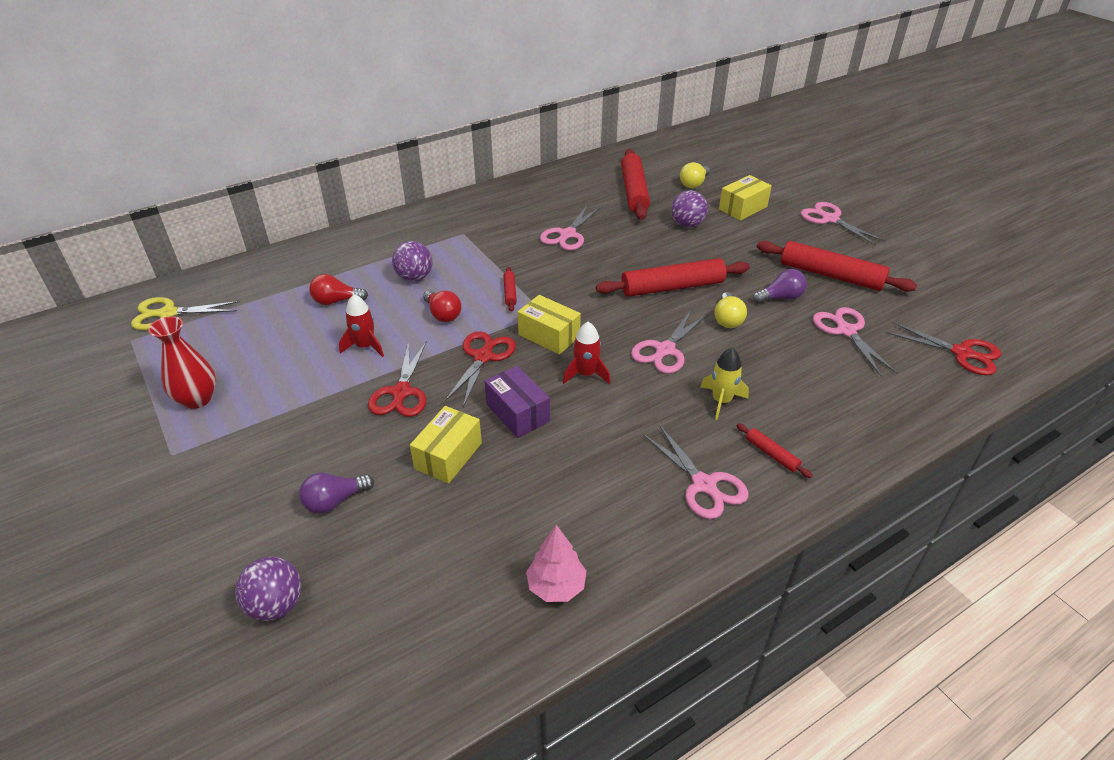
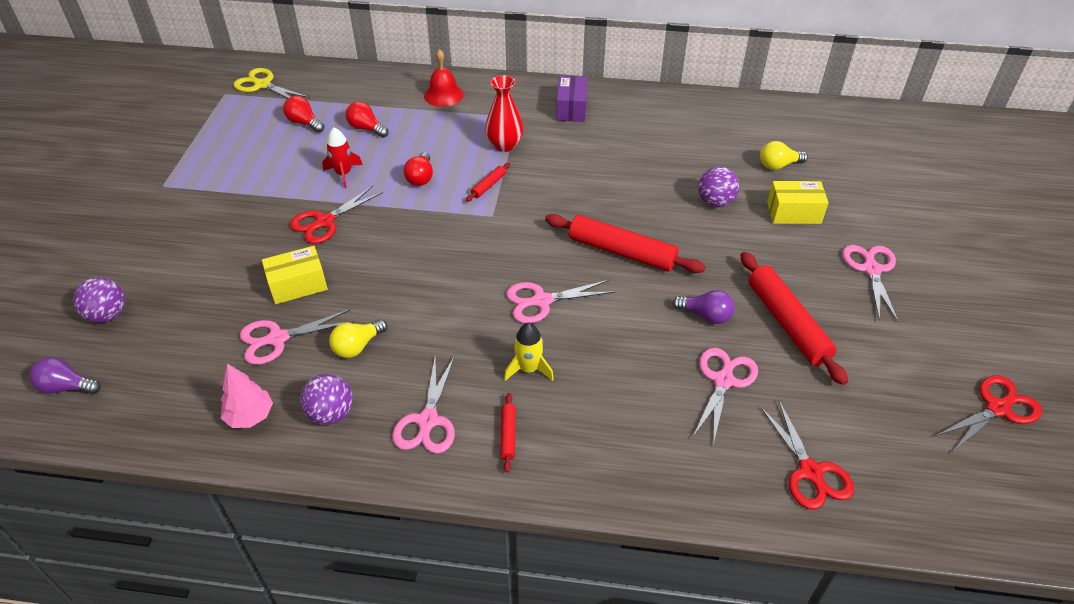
camera: 40 degrees right, 5 degrees up
(197, 399) = (213, 156): red vase -> red vase (505, 145)
(263, 325) = (304, 123): none -> red light bulb
(334, 501) = (204, 272): purple light bulb -> purple light bulb (67, 387)
(375, 244) = (443, 95): none -> red bell
(414, 277) = (438, 137): purple ball -> purple ball (331, 414)
(483, 357) = (406, 227): red scissors -> red scissors (997, 408)
(517, 413) = (376, 283): purple box -> purple box (571, 109)
(549, 336) = (471, 237): yellow box -> none
(567, 234) = (597, 159): pink scissors -> pink scissors (277, 339)
(586, 374) = (458, 283): red rocket -> none
(634, 191) = (710, 146): red rolling pin -> none
(727, 319) = (629, 306): yellow light bulb -> yellow light bulb (357, 346)

